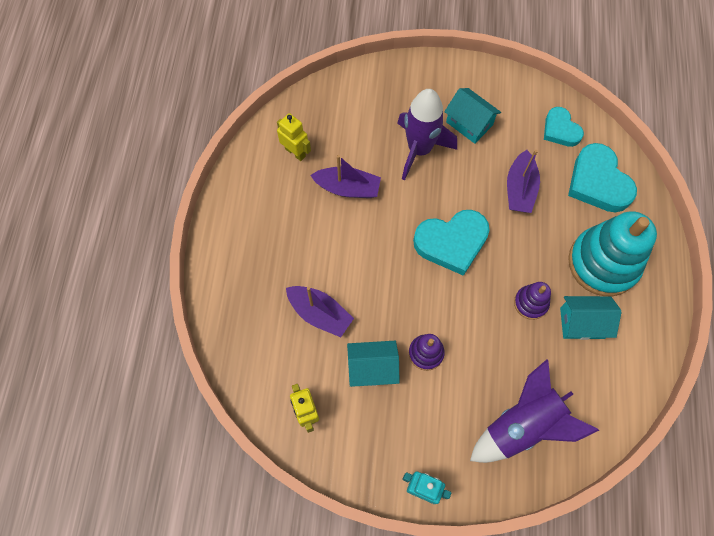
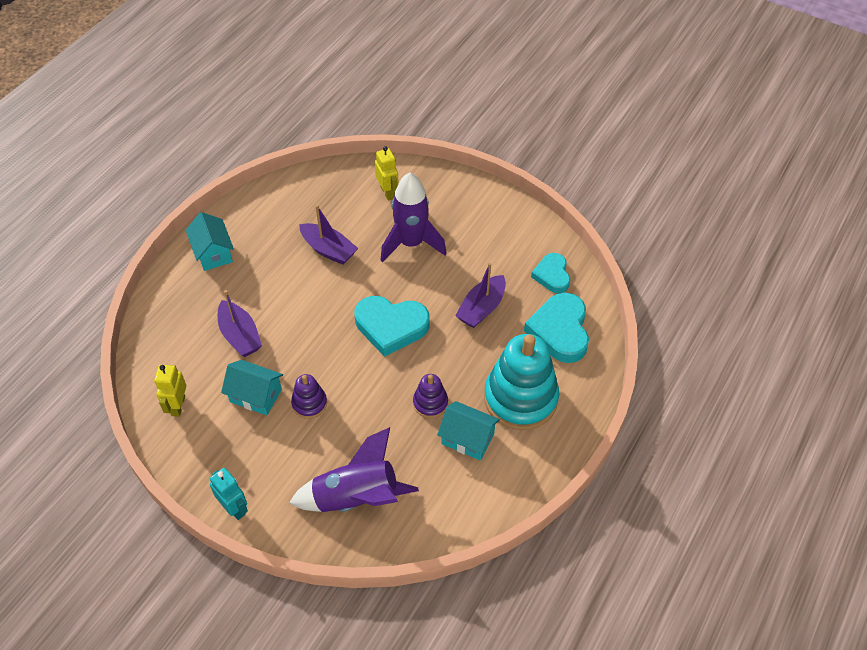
camera: 25 degrees right, 15 degrees down
(295, 152) = (303, 206): yellow robot -> yellow robot (387, 192)
(469, 123) = (470, 239): turquoise house -> turquoise house (213, 253)

